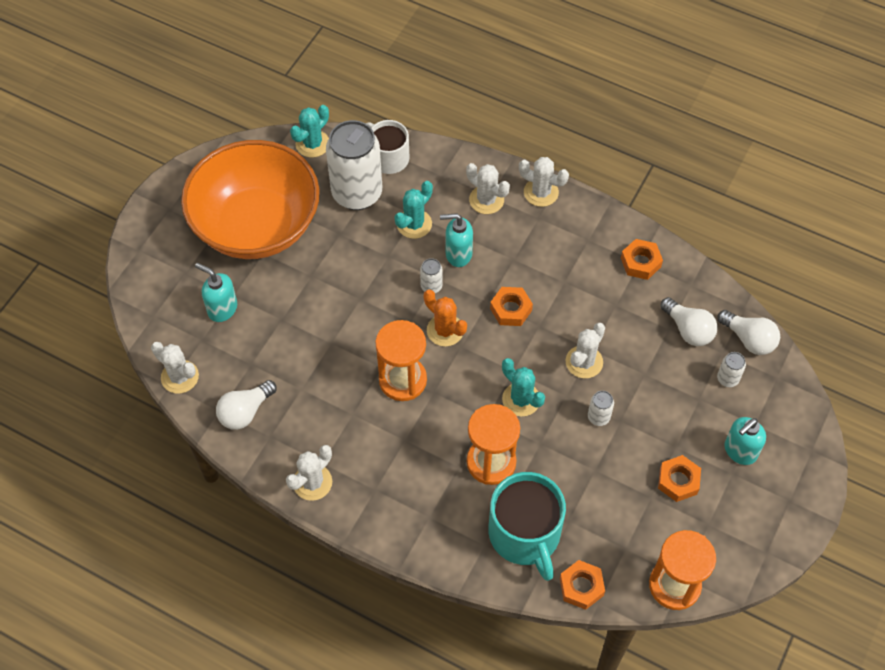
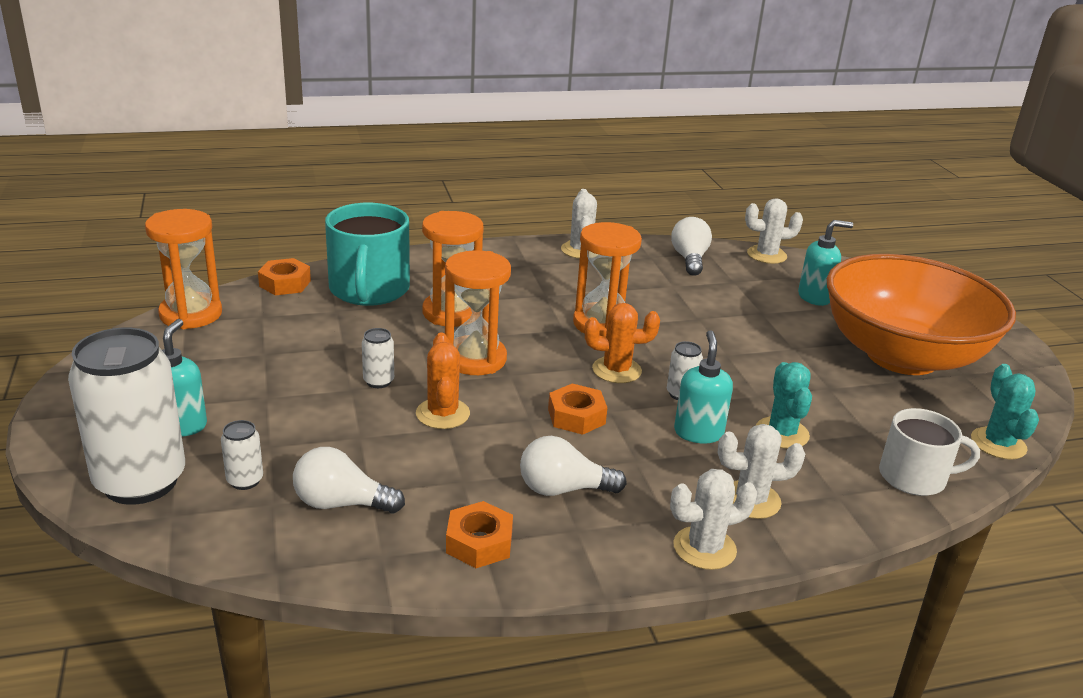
camera: 135 degrees right, 30 degrees down
(357, 193) = (877, 427): white can -> white can (140, 482)
(458, 254) = (698, 432): turquoise soap dispenser -> turquoise soap dispenser turned 45 degrees counterclockwise
(521, 399) = (475, 359): turquoise cactus -> orange hourglass
(525, 534) = (369, 290): turquoise mug -> turquoise mug turned 120 degrees counterclockwise
(584, 362) = (442, 414): white cactus -> orange cactus
(678, 481) = (242, 375): orange nut -> none
(749, 339) = (243, 536): white light bulb -> white light bulb (563, 489)

